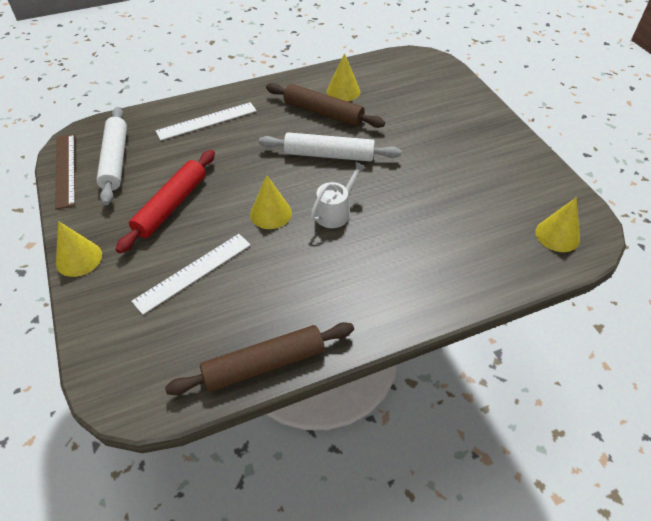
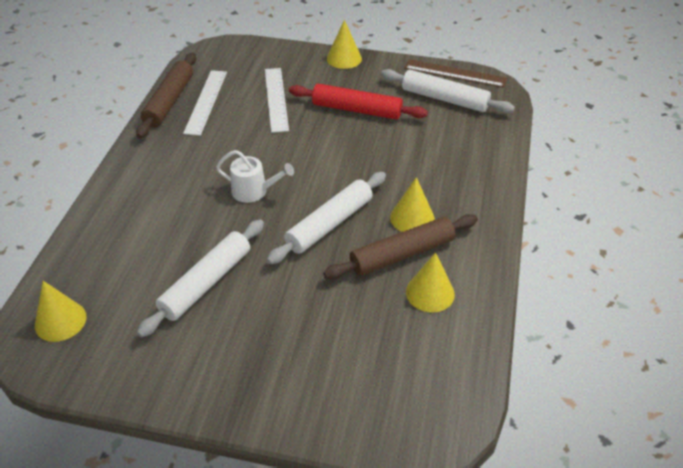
camera: 125 degrees right, 5 degrees down
(171, 206) = (356, 110): red rolling pin -> red rolling pin turned 45 degrees counterclockwise
(207, 121) = (460, 166): white ruler -> white ruler (205, 101)
(270, 213) = (293, 155): yellow cone -> yellow cone (412, 218)
(335, 212) = (254, 191): white watering can -> white watering can turned 60 degrees counterclockwise
(444, 184) = (206, 283): none -> white rolling pin

